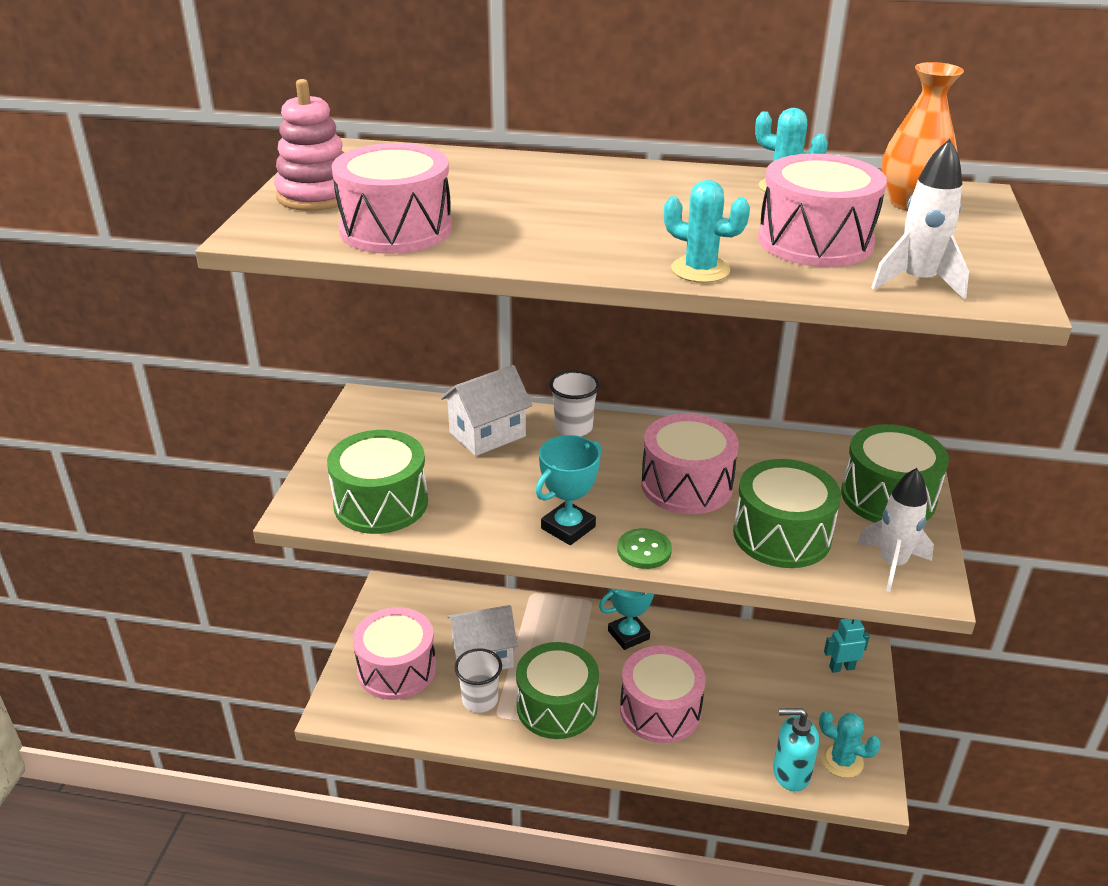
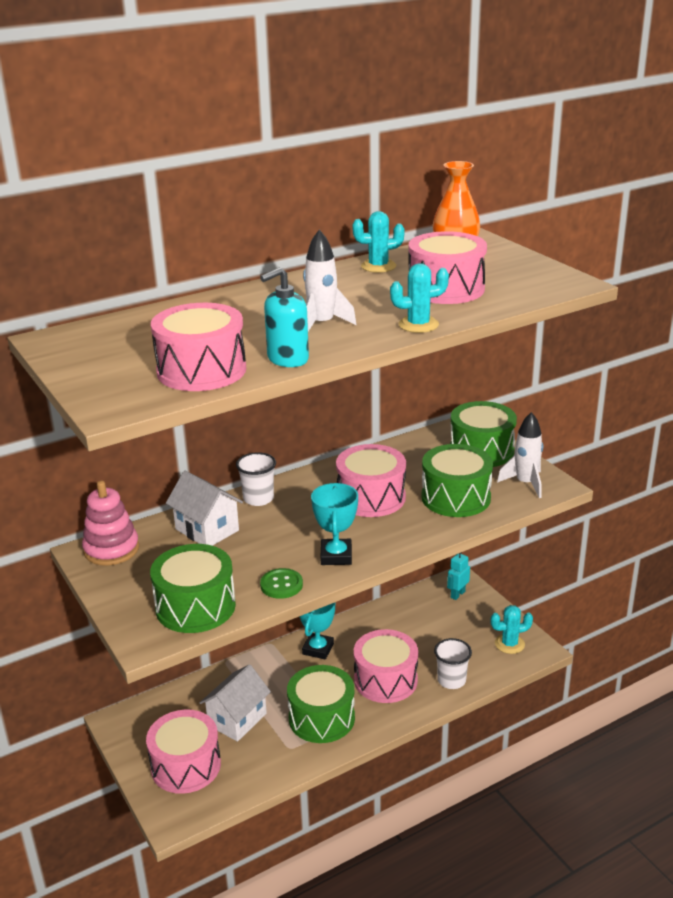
camera: 40 degrees left, 5 degrees down
(316, 196) = (101, 372): pink stacking toy -> pink stacking toy (111, 549)
(480, 700) = (267, 746): white cup -> white cup (451, 680)
(487, 434) = (207, 530): white house -> white house turned 60 degrees counterclockwise
(644, 550) = (396, 544): green button -> green button (281, 585)
(791, 773) = (491, 667): turquoise soap dispenser -> turquoise soap dispenser (287, 359)
(917, 282) = (526, 291): white rocket -> white rocket (322, 324)

